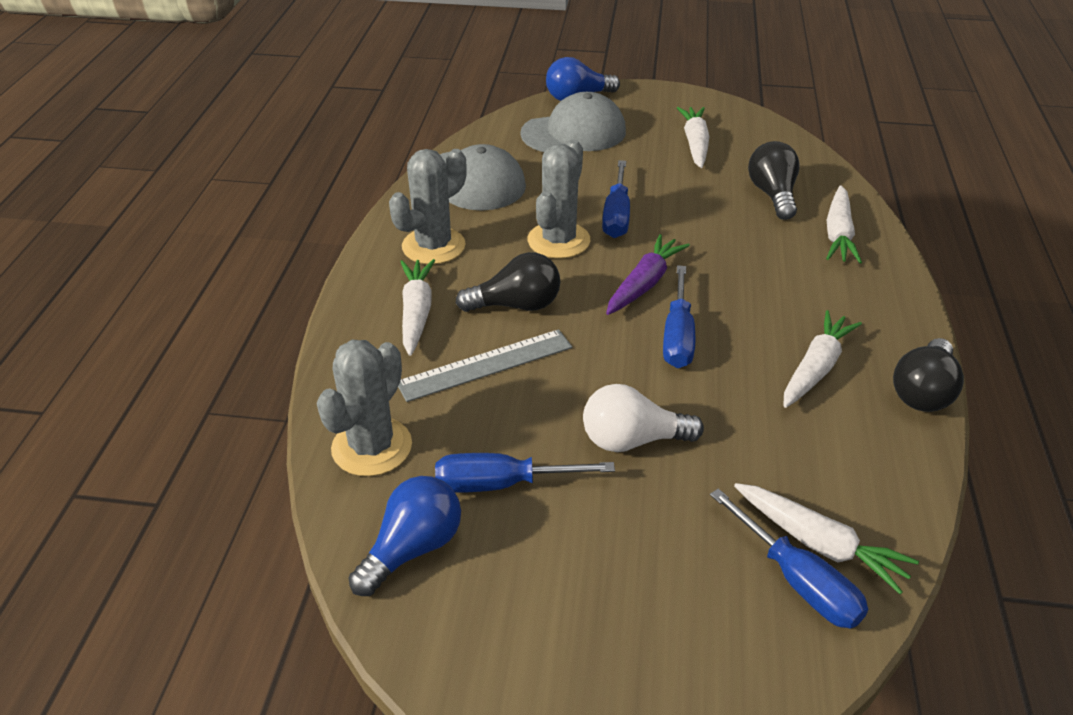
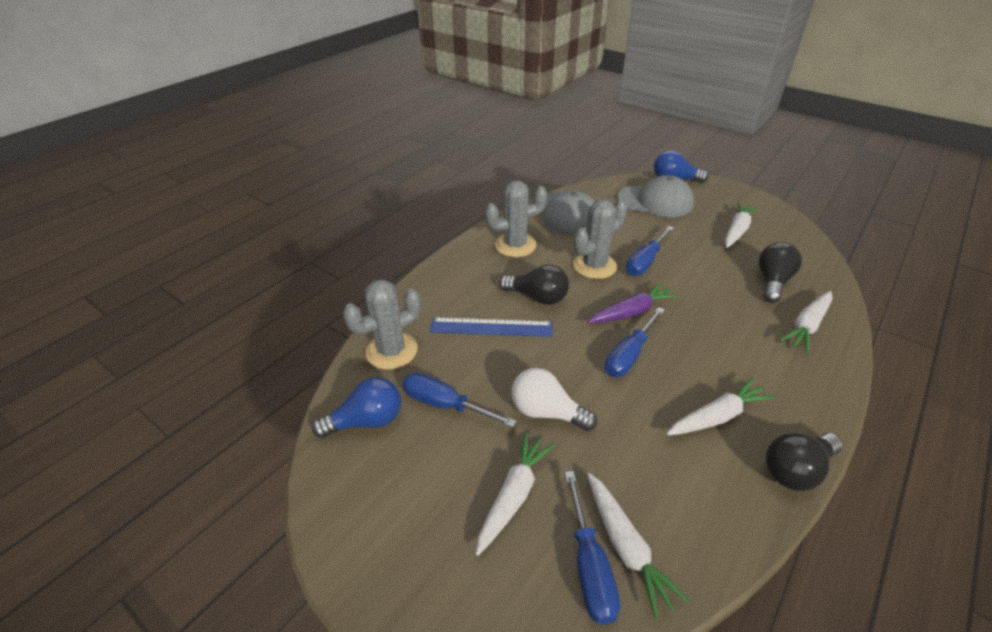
camera: 30 degrees right, 0 degrees up
(416, 312) = (476, 281): white carrot -> white carrot (514, 495)
(485, 365) = (491, 327): grey ruler -> blue ruler

